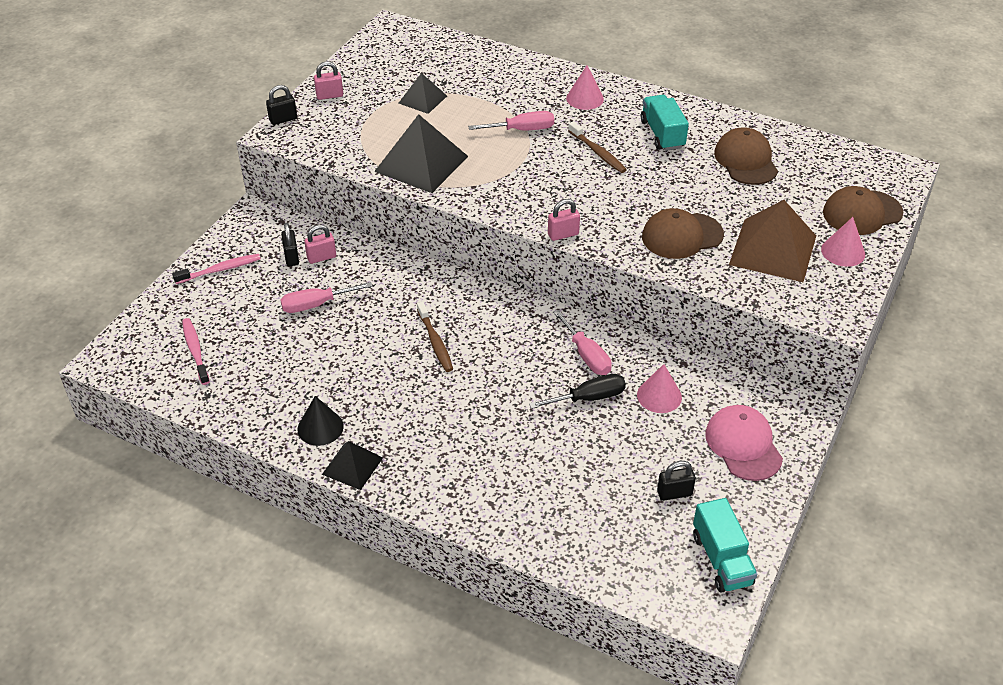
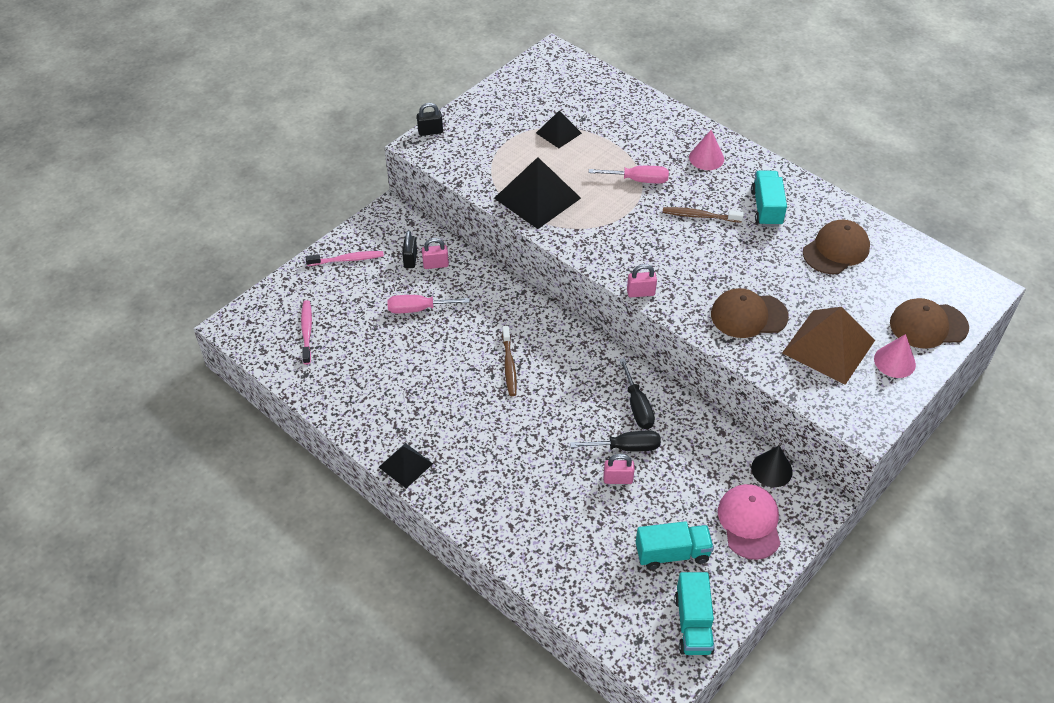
camera: 15 degrees right, 5 degrees up
(320, 427) = (389, 424): black cone -> black cone (771, 469)
(329, 95) = (477, 115): pink padlock -> pink padlock (618, 479)
(586, 355) = (637, 406): pink screwdriver -> black screwdriver
(598, 152) = (700, 216): brown toothbrush -> brown toothbrush turned 120 degrees clockwise
(659, 396) = (689, 459): pink cone -> none
(674, 493) = (672, 553): black padlock -> turquoise truck
(746, 160) = (836, 250): brown cap -> brown cap turned 45 degrees clockwise

